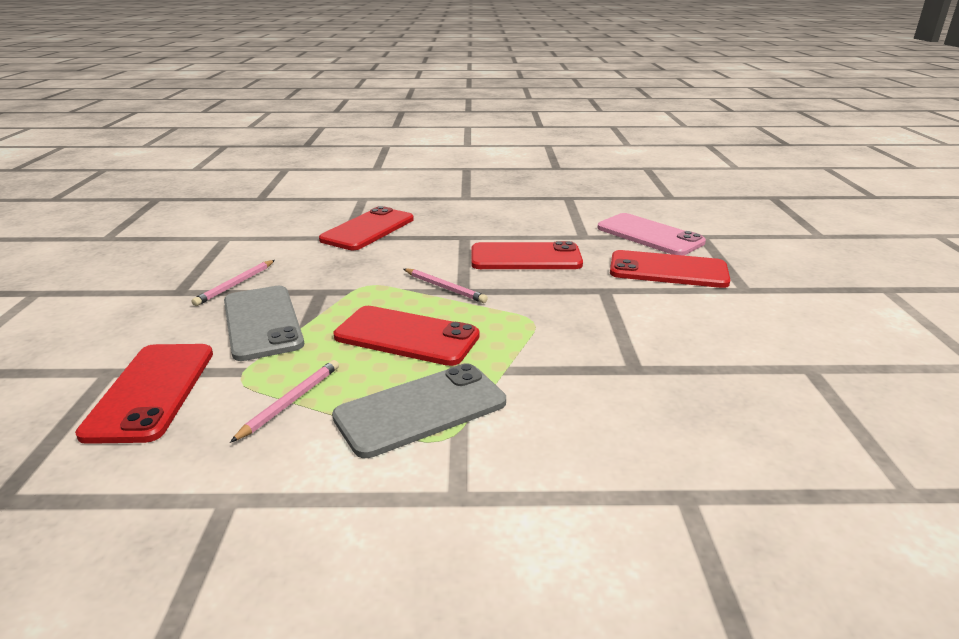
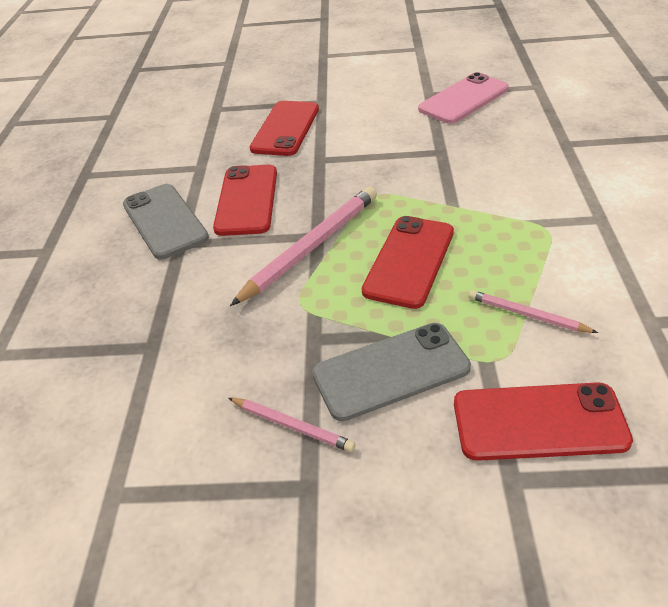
camera: 85 degrees left, 15 degrees up
(368, 229) = (132, 327): red phone -> none
(421, 410) = (517, 241): grey phone -> grey phone (165, 221)
(445, 288) = (311, 247): pink pencil -> pink pencil, size x1.90
(649, 235) = (209, 132): pink phone -> pink phone (463, 99)

